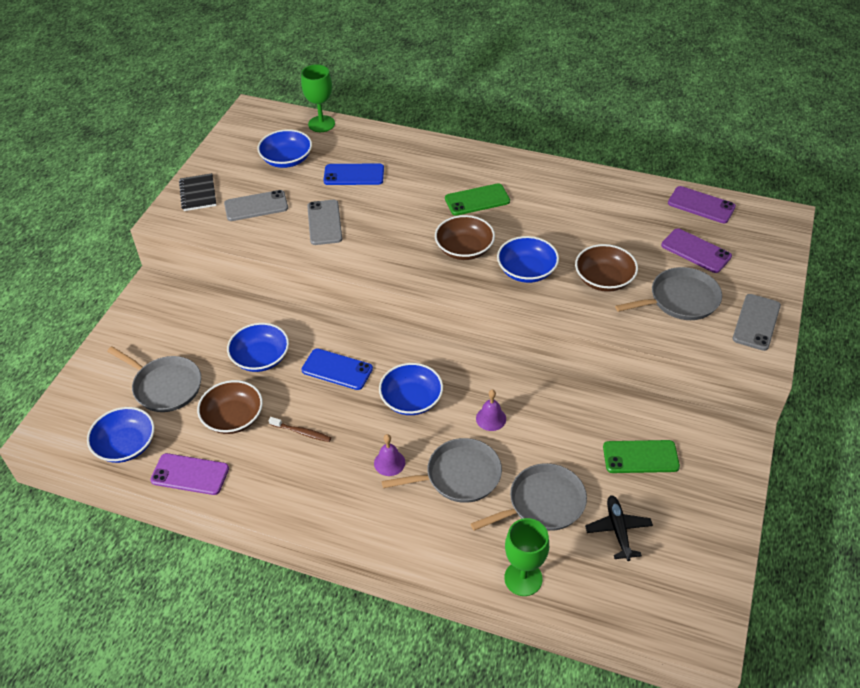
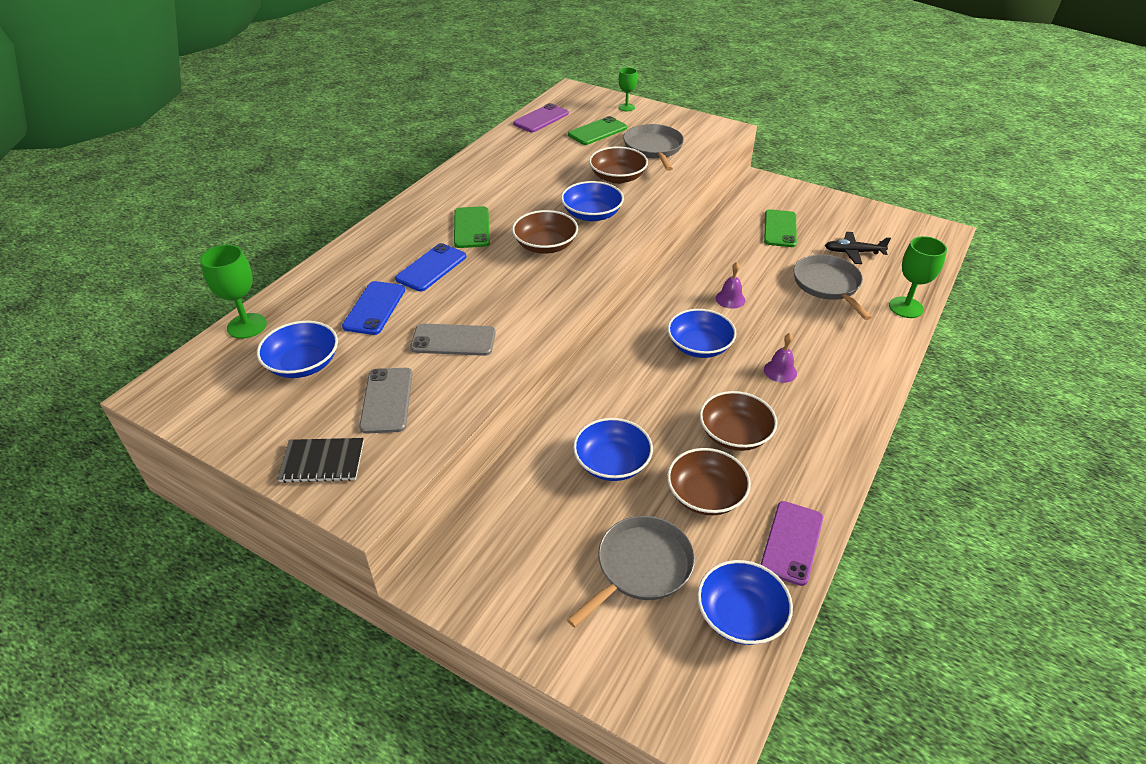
camera: 80 degrees left, 5 degrees down
(301, 432) = (735, 434): brown toothbrush -> brown bowl
(337, 369) = (646, 397): blue phone -> blue phone (431, 268)
(459, 475) = (797, 327): grey pan -> none
(696, 251) = (597, 131): purple phone -> green phone
(756, 322) = (687, 124): grey phone -> none
(768, 266) = (626, 107): none -> green goblet

